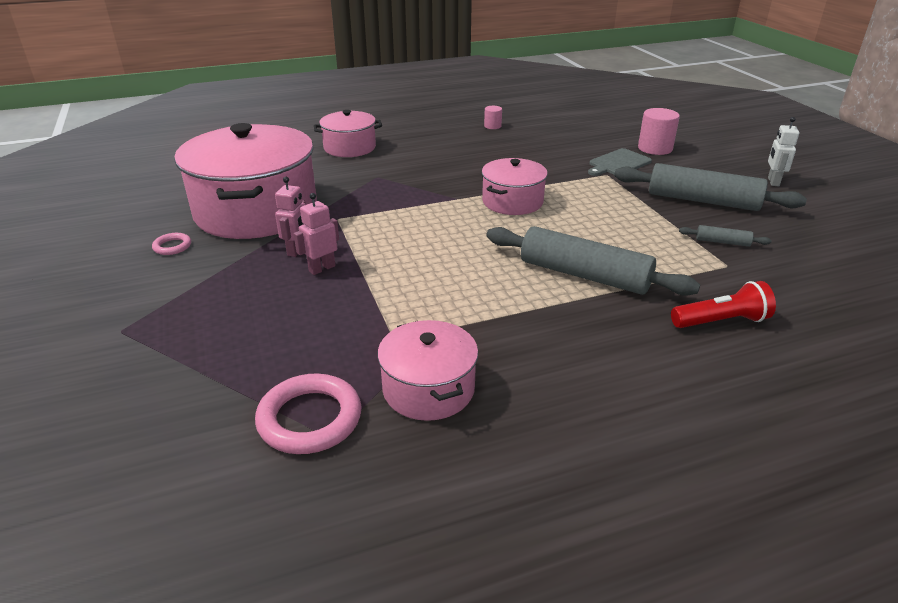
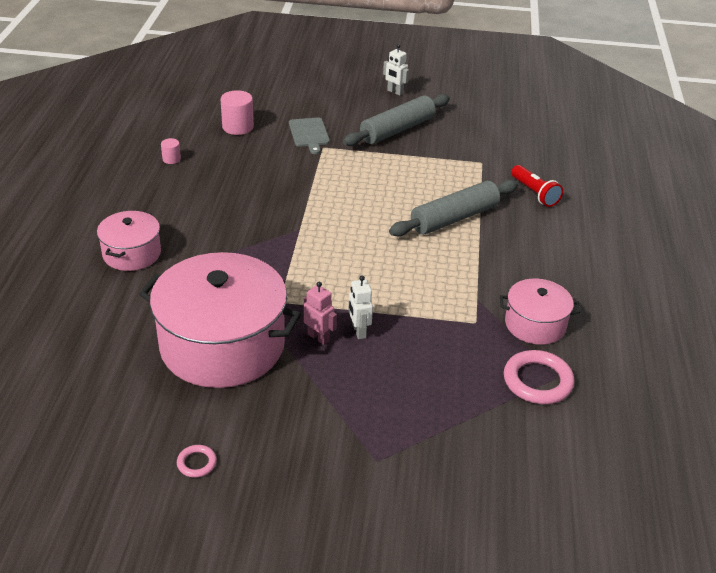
camera: 65 degrees left, 5 degrees up
(172, 246) = (251, 411): pink ring -> pink ring (197, 463)
(322, 268) = (358, 331): pink robot -> white robot
(512, 202) = (328, 206): pink pot -> none
(655, 148) = (300, 107): pink cylinder -> pink cylinder (238, 127)
(721, 321) = (534, 193): red flashlight -> red flashlight turned 135 degrees clockwise
(722, 242) = (454, 150): grey rolling pin -> none

